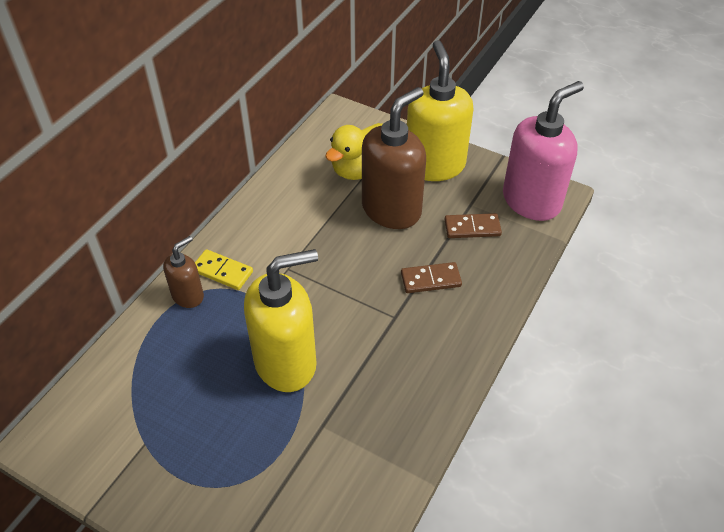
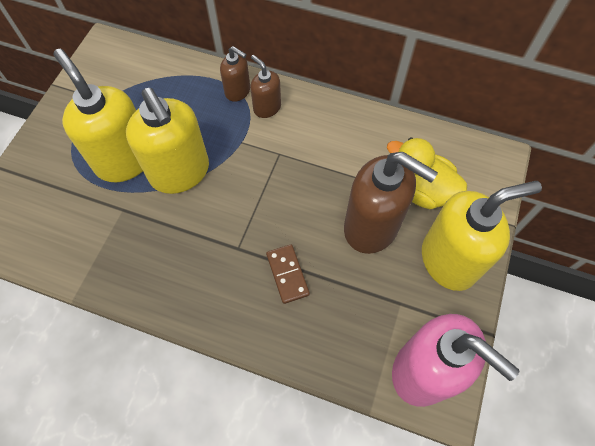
camera: 80 degrees right, 15 degrees up
(222, 271) = (267, 108): yellow domino -> brown soap dispenser
(251, 421) = (124, 160): none -> yellow soap dispenser
(472, 228) = (365, 308): brown domino -> none

